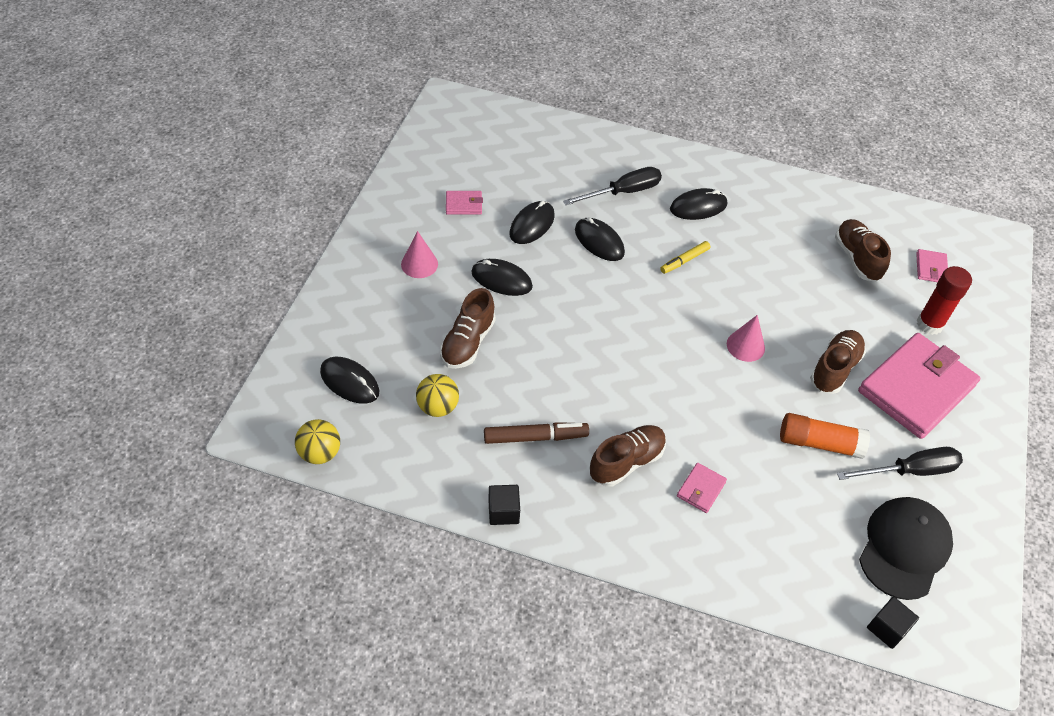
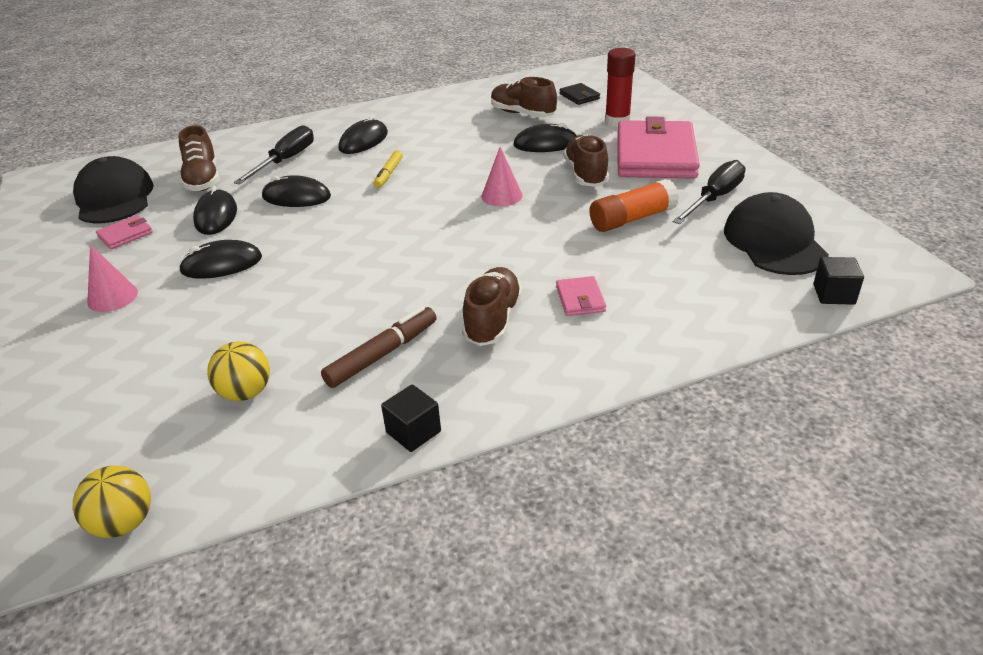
camera: 35 degrees left, 15 degrees down
(349, 382) = (108, 434): black mouse -> black mouse (545, 144)
(468, 342) = (230, 325): brown shoe -> brown shoe (203, 179)
(481, 157) = (114, 198): none -> black cap
(931, 268) = (579, 96): pink wallet -> black wallet

